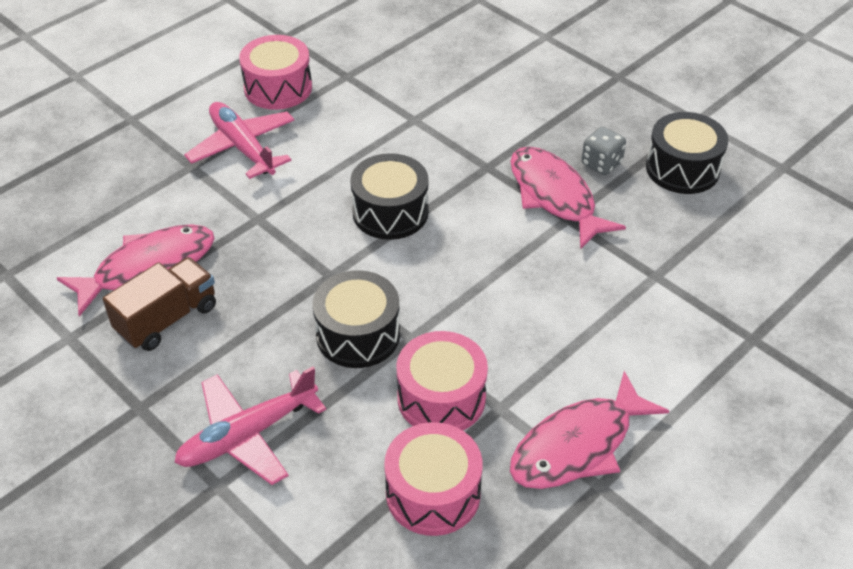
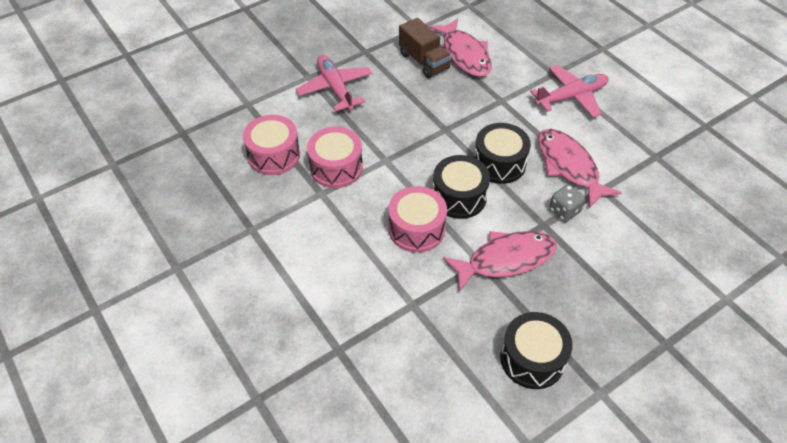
camera: 100 degrees right, 5 degrees up
(278, 88) = (638, 117): pink drum -> pink drum (416, 229)
(358, 335) = (394, 137): black drum -> black drum (459, 197)
(578, 445) = (282, 225): pink fish -> pink fish (569, 166)
(601, 164) = (542, 300): grey dice -> grey dice (564, 211)

